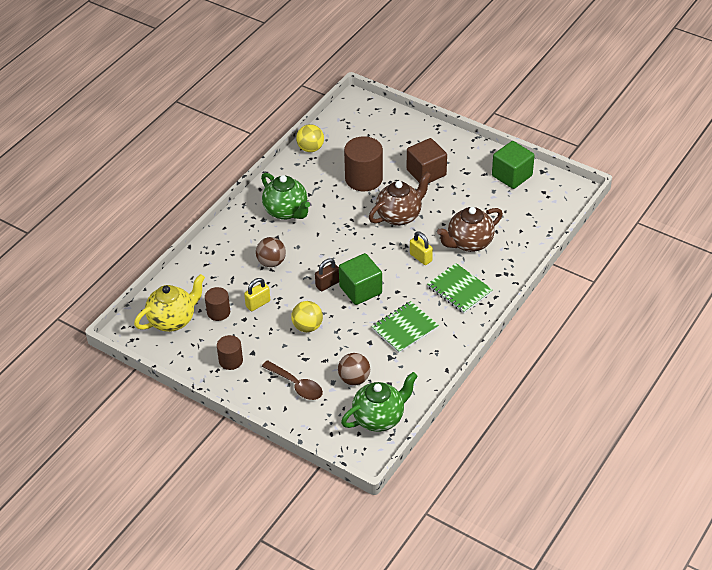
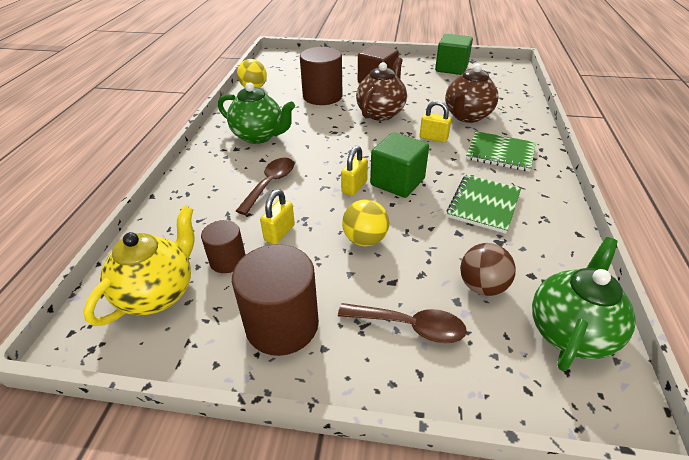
camera: 25 degrees left, 5 degrees down
(230, 360) = (282, 324): brown cylinder -> brown cylinder, size x1.76
(271, 262) = (270, 184): brown ball -> brown spoon
(327, 284) = (354, 187): brown padlock -> yellow padlock

